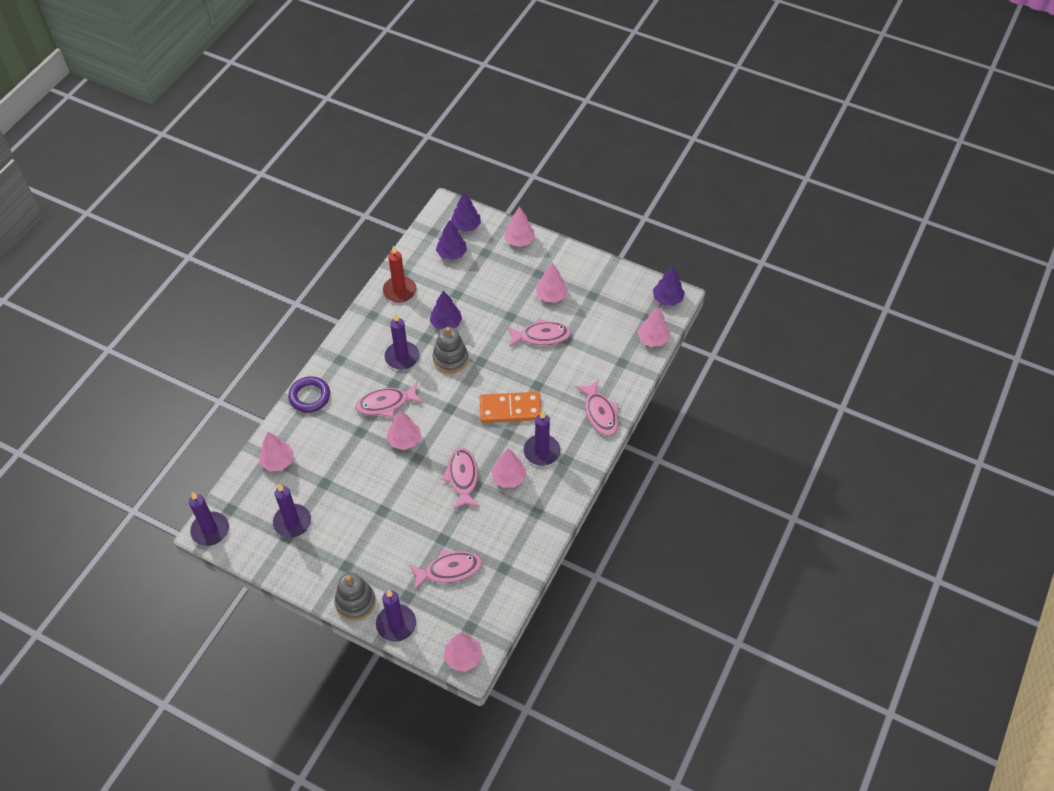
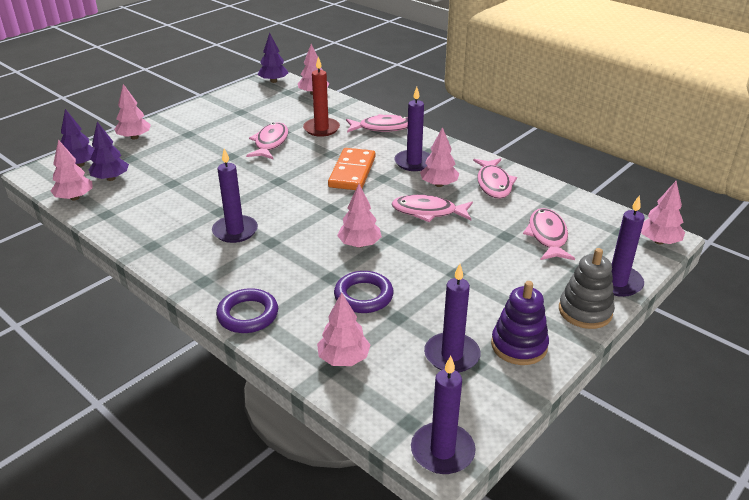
camera: 75 degrees left, 20 degrees down
(309, 561) = (519, 345): none -> purple stacking toy
(343, 457) = (363, 296): none -> purple ring
(386, 404) = (298, 251): pink fish -> pink fish (494, 184)
(399, 291) = (132, 220): red candle -> red candle (321, 129)
(446, 323) = (209, 195): purple tree -> none
(450, 359) = (262, 198): grey stacking toy -> none
(551, 296) = (223, 131): pink tree -> pink tree (75, 198)

